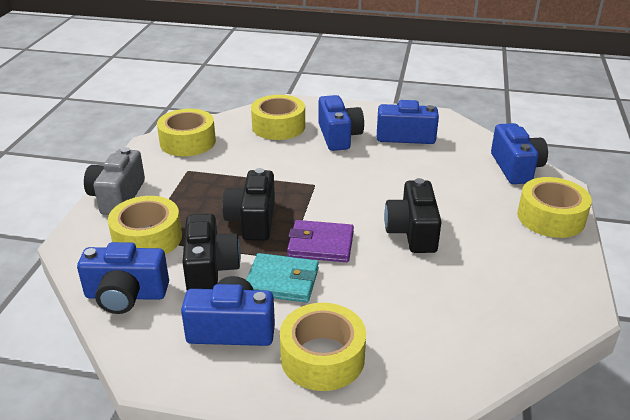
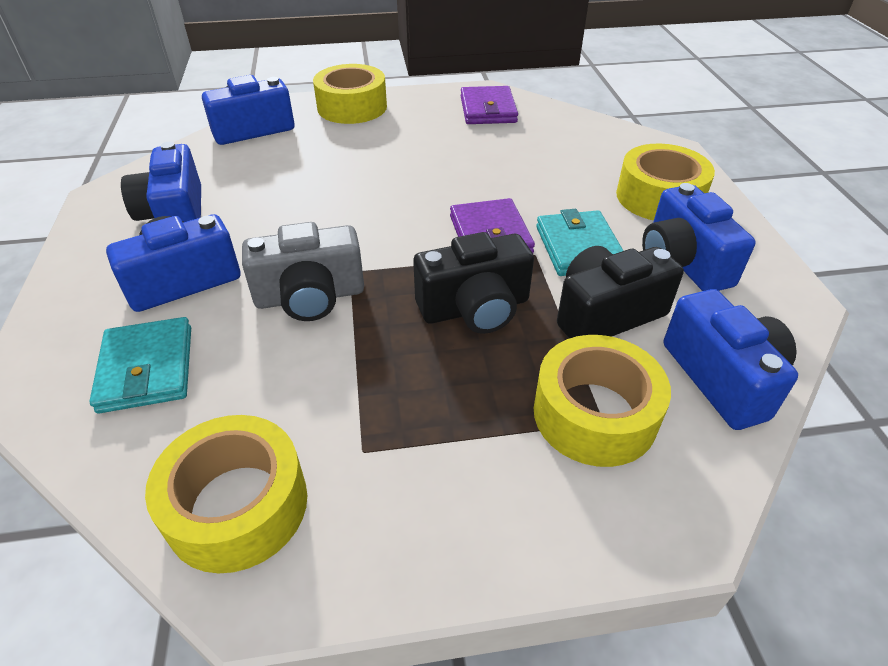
camera: 110 degrees left, 10 degrees up
(117, 197) = (508, 531): grey camera -> grey camera (310, 297)
(278, 126) = (147, 369): yellow tape -> turquoise wallet
(412, 232) = (424, 177): black camera -> none
(533, 298) = (488, 110): none -> purple wallet

